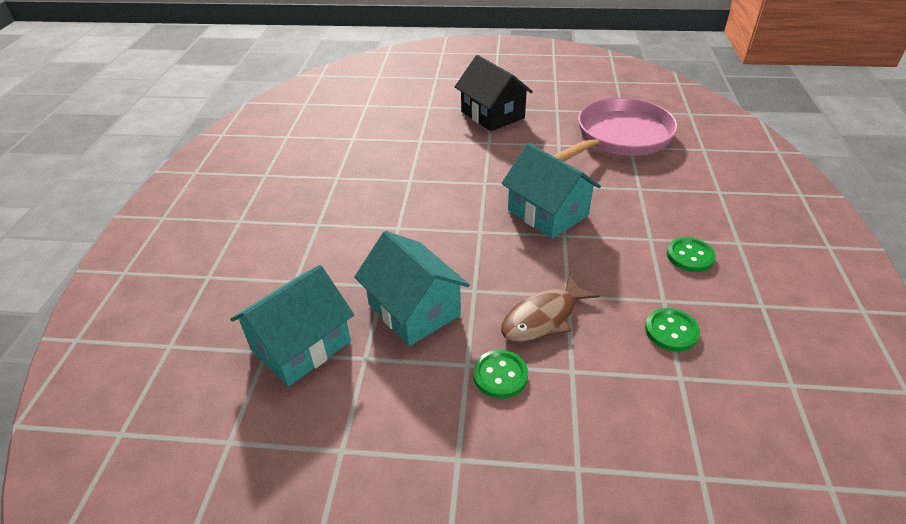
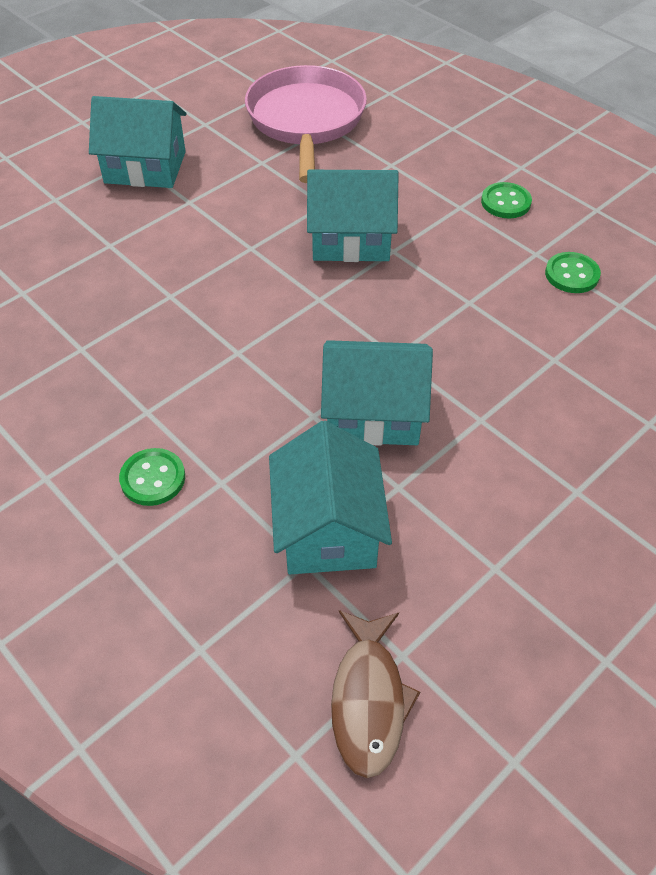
camera: 50 degrees left, 10 degrees up
(492, 115) = (145, 167): black house -> turquoise house
(500, 375) = (515, 406): green button -> green button (153, 478)
(543, 317) = (479, 335): brown fish -> brown fish (368, 699)

